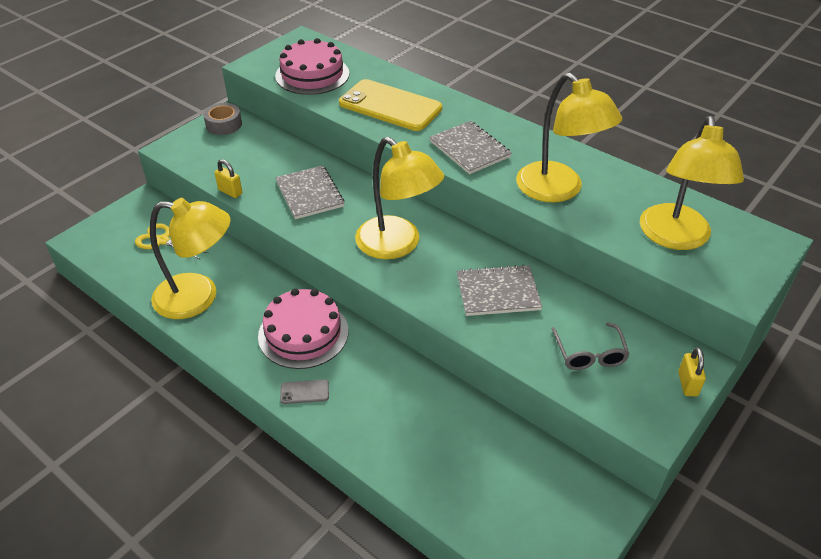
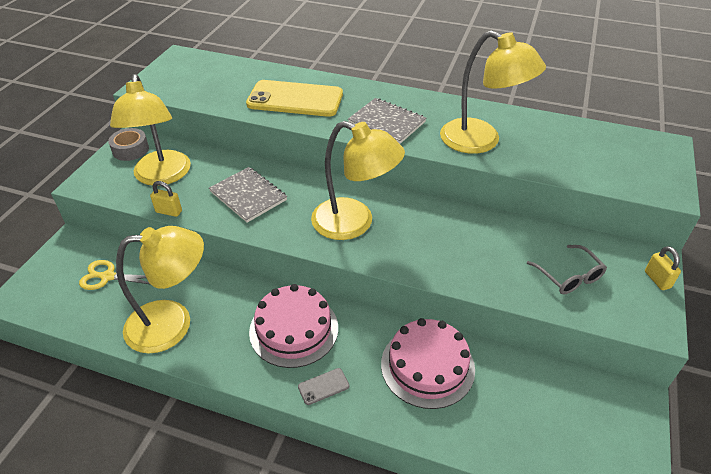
camera: 20 degrees left, 0 degrees up
(312, 75) = (207, 85): pink cake -> pink cake (427, 366)
(498, 292) = (464, 243): grey notebook -> none
(675, 238) = (596, 159): yellow lamp -> yellow lamp (162, 176)

